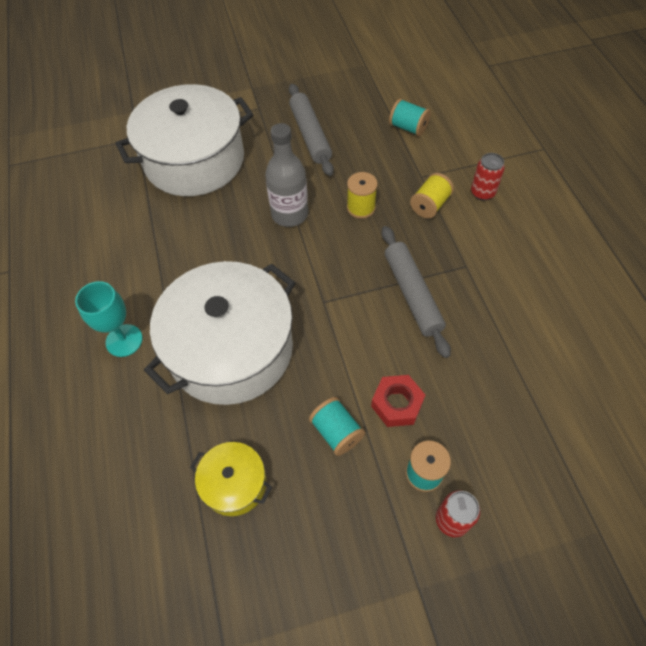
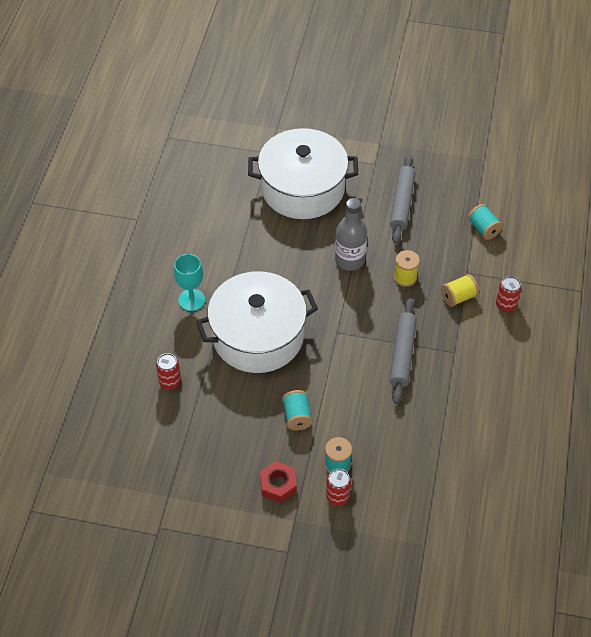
camera: 25 degrees right, 5 degrees down
(145, 465) = (170, 382): none -> red can
(234, 483) = (218, 416): yellow pot -> none
(397, 404) = (346, 418): red nut -> red nut (278, 485)

